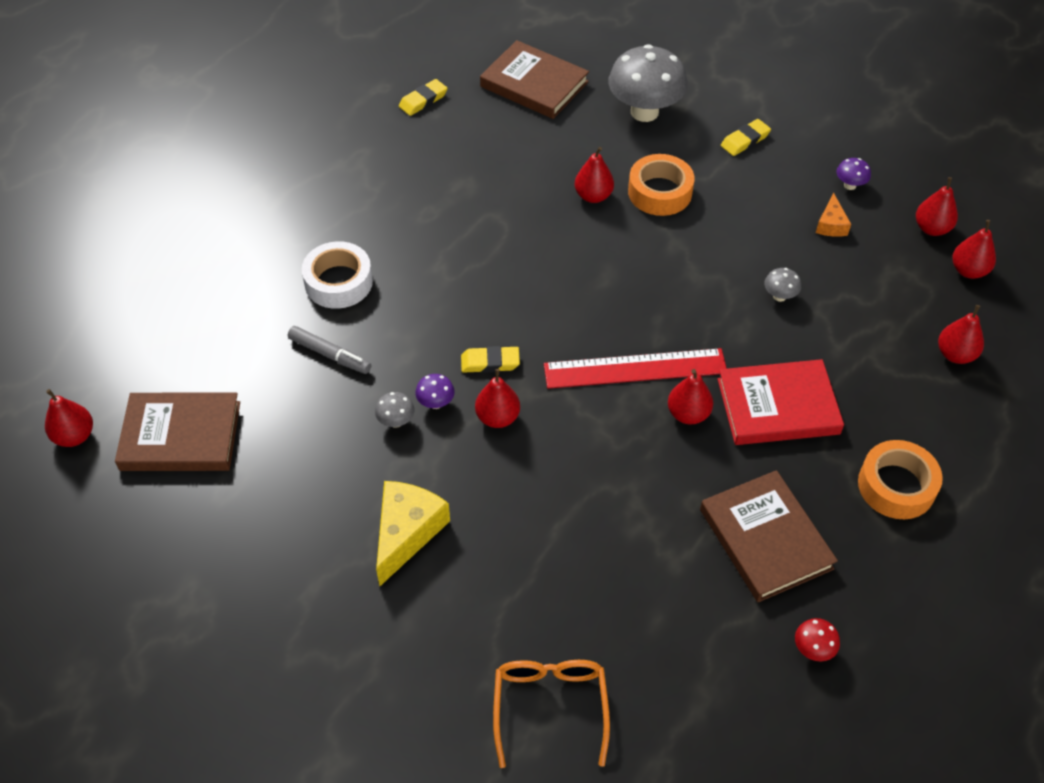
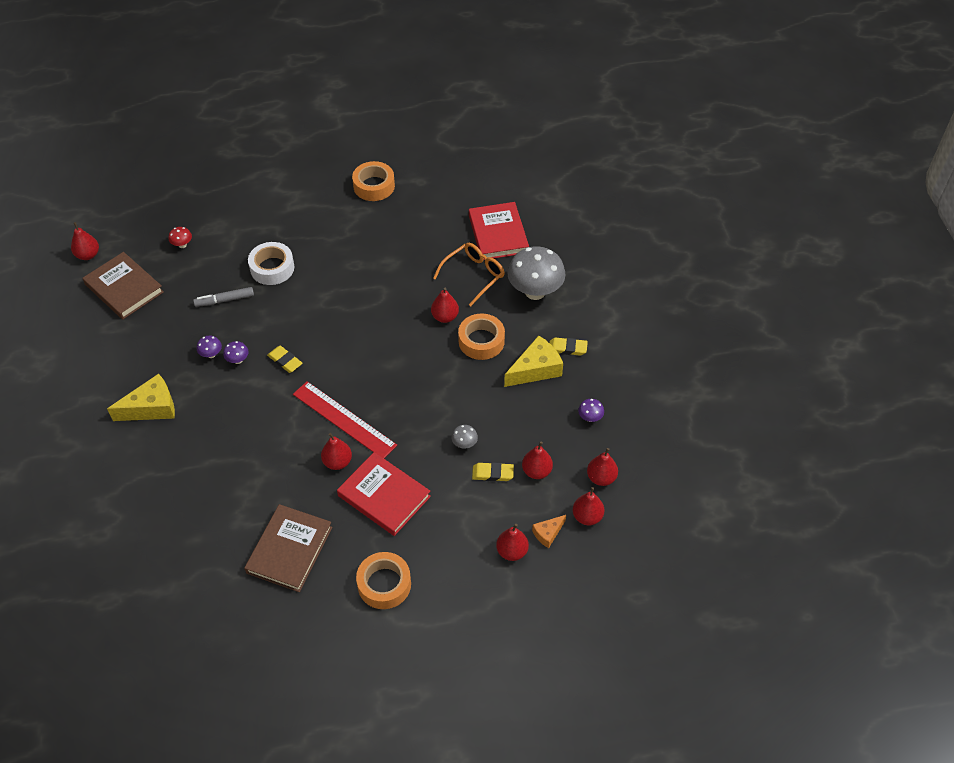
camera: 45 degrees right, 0 degrees up
(330, 355) = (225, 300): grey marker -> grey marker turned 90 degrees clockwise
(337, 124) = (374, 186): none -> orange tape
(396, 421) = (211, 354): grey mushroom -> purple mushroom
(423, 100) = (430, 203): yellow eraser -> yellow eraser (492, 473)
(497, 417) = (254, 389): red pear -> red pear (536, 471)
(534, 84) = (498, 234): brown book -> red book
(550, 706) = (108, 532): orange glasses -> orange glasses (474, 275)
(744, 180) = (536, 369): none -> yellow cheese
(813, 649) = (240, 616): red mushroom -> red mushroom (182, 245)
(831, 224) = (547, 430): orange cheese -> orange cheese (548, 533)

